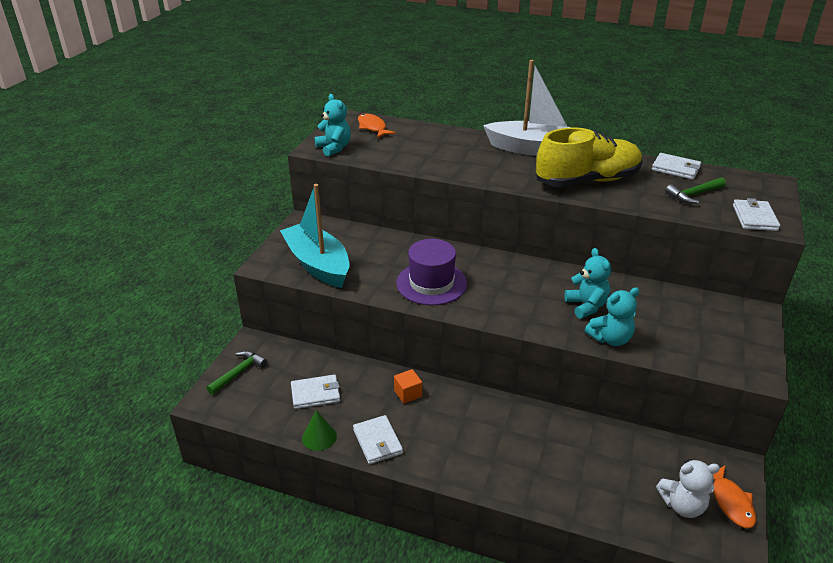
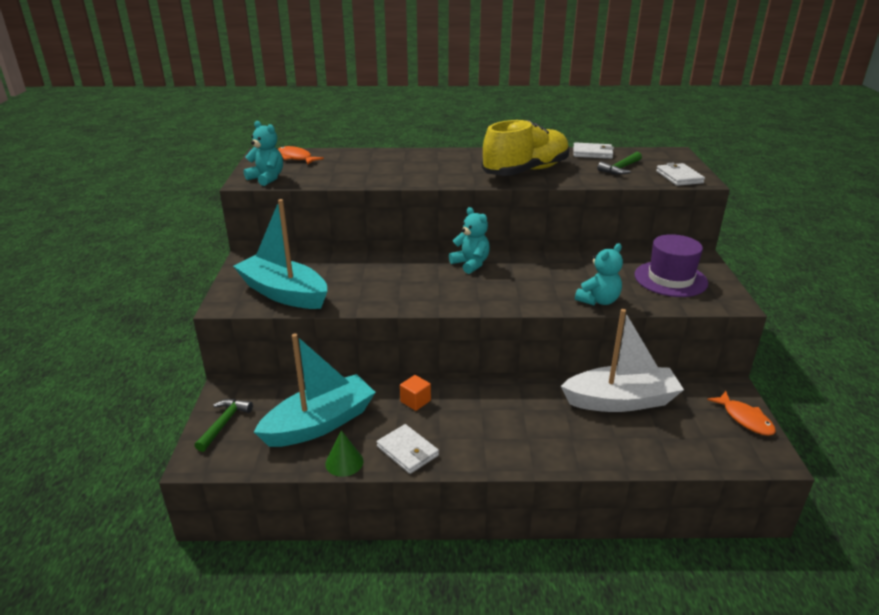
camera: 20 degrees left, 5 degrees down
(315, 394) = (320, 423): white wallet -> turquoise boat
(431, 283) = (409, 288): purple hat -> purple hat (670, 279)
(534, 149) = (462, 155): white boat -> white boat (621, 401)
(586, 306) = (562, 280): turquoise teddy bear -> turquoise teddy bear (471, 264)
(682, 505) = (709, 432): white teddy bear -> none

